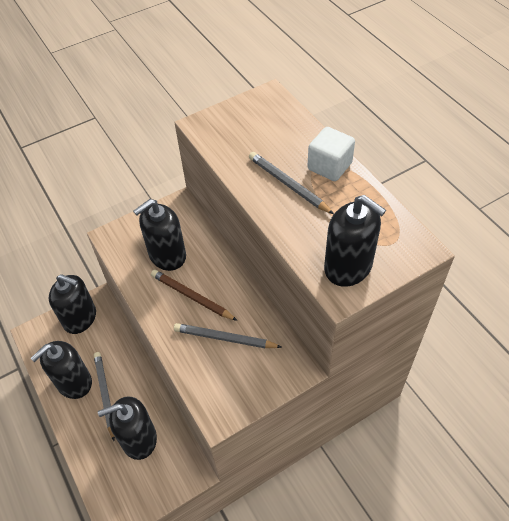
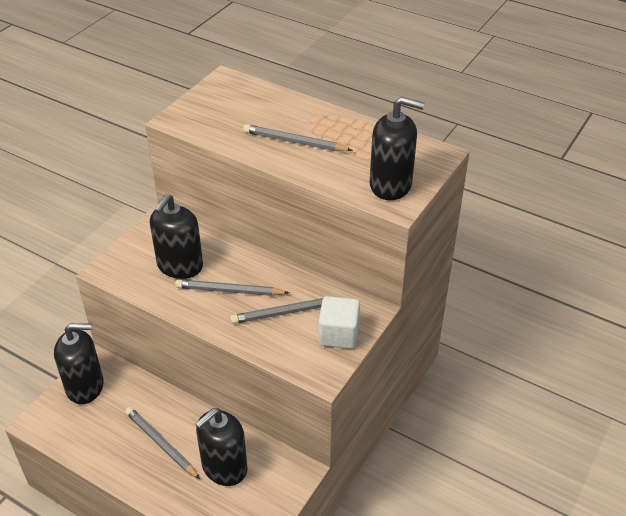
camera: 30 degrees left, 10 degrees down
(74, 382) = (118, 447): black soap dispenser -> none
(192, 296) = (229, 290): brown pencil -> grey pencil
(329, 166) = (321, 118): white cube -> white cube (338, 334)

